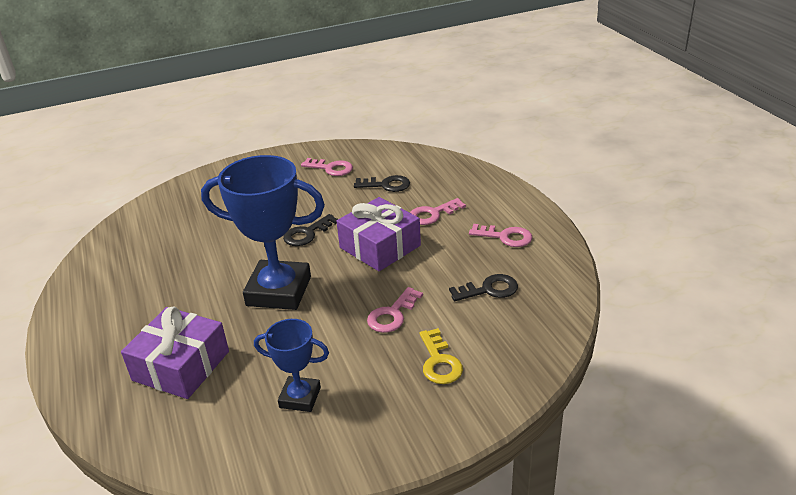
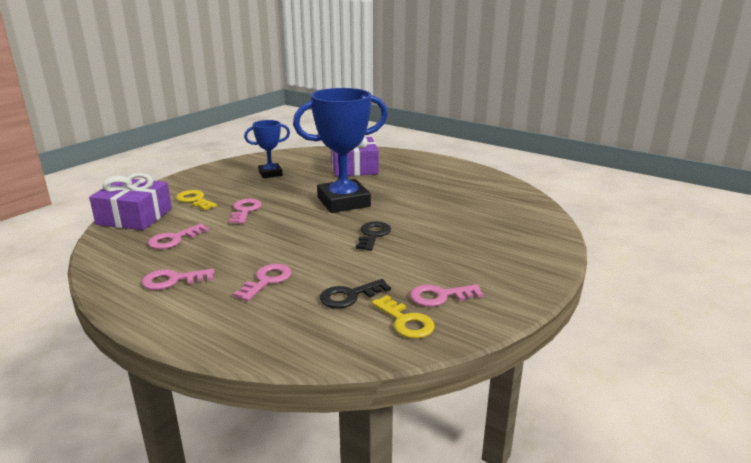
camera: 145 degrees right, 10 degrees down
(371, 160) = (406, 321): none -> yellow key
(380, 246) = (295, 242): purple gift -> purple gift (134, 216)
(489, 289) = (174, 239): black key -> pink key

